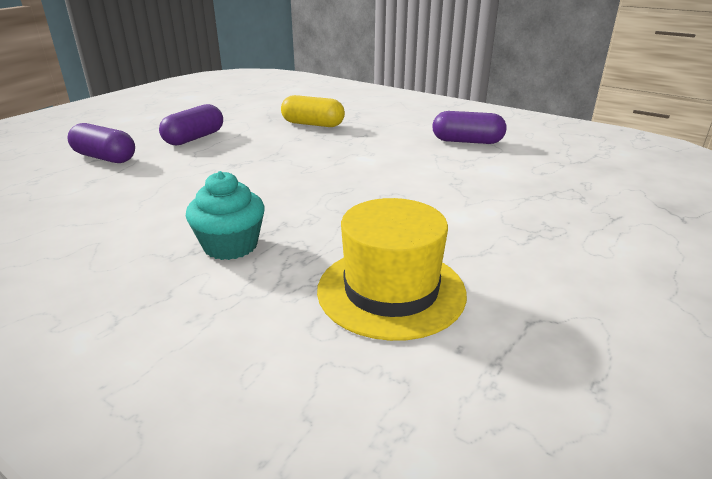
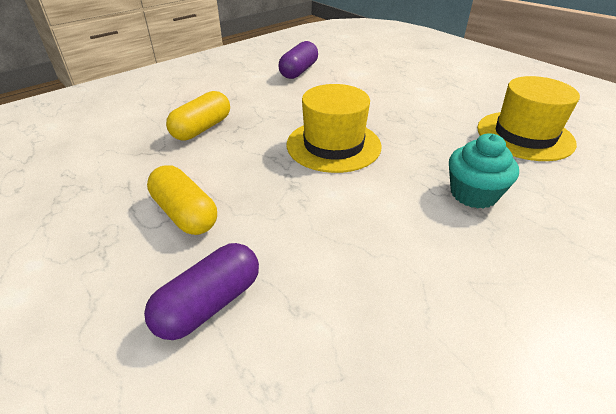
camera: 75 degrees left, 10 degrees up
(194, 138) = (185, 214): purple capsule -> yellow capsule
(306, 172) = (333, 145): none -> yellow hat

